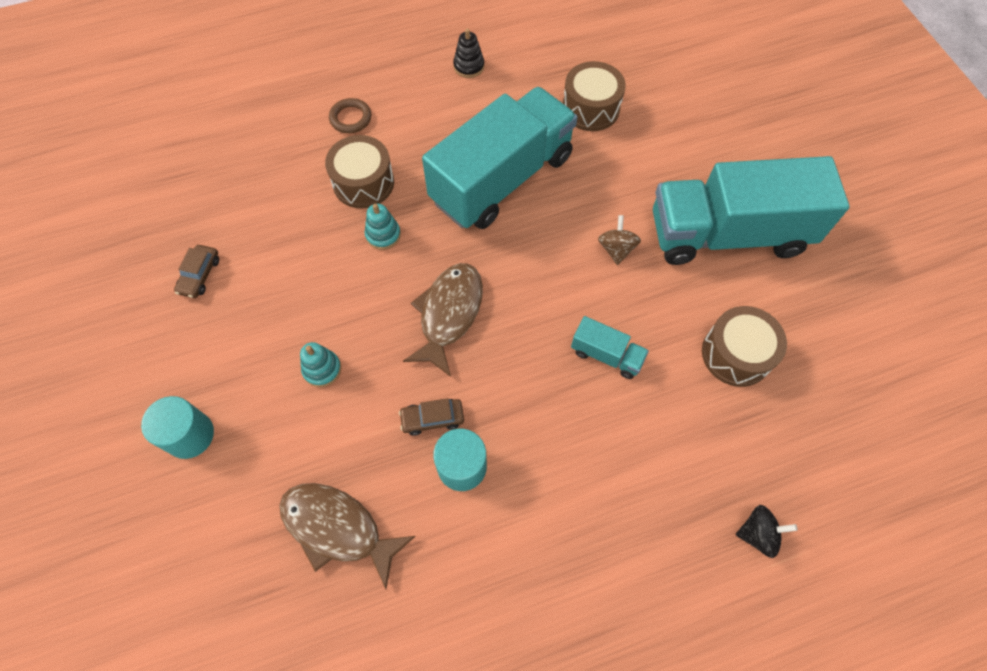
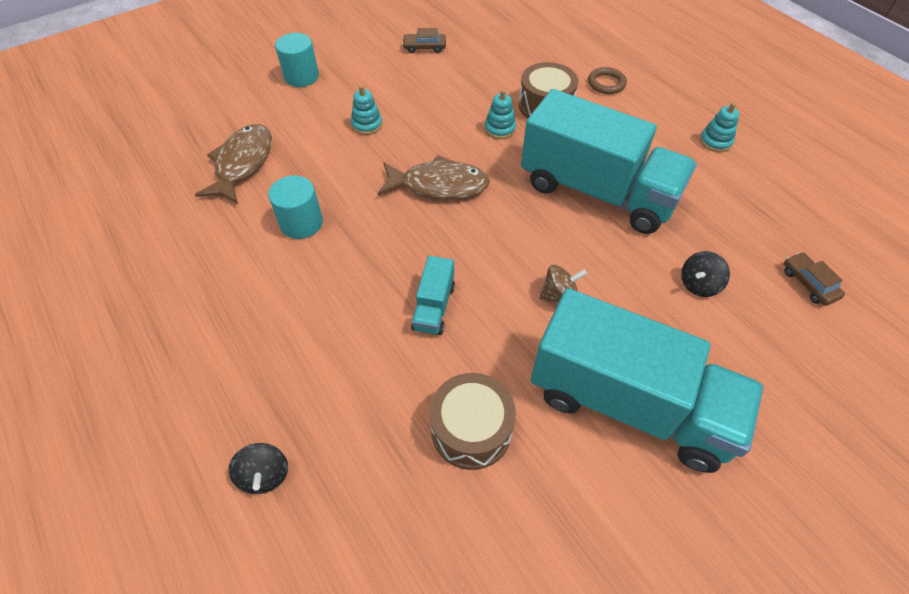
camera: 75 degrees right, 10 degrees down
(432, 418) = (340, 196): brown car -> brown car (808, 283)
(469, 66) = (715, 141): black stacking toy -> turquoise stacking toy
(590, 108) = (728, 244): brown drum -> none
(627, 145) = (698, 284): none -> black spinning top
(728, 234) = (629, 402): turquoise truck -> turquoise truck turned 135 degrees clockwise

